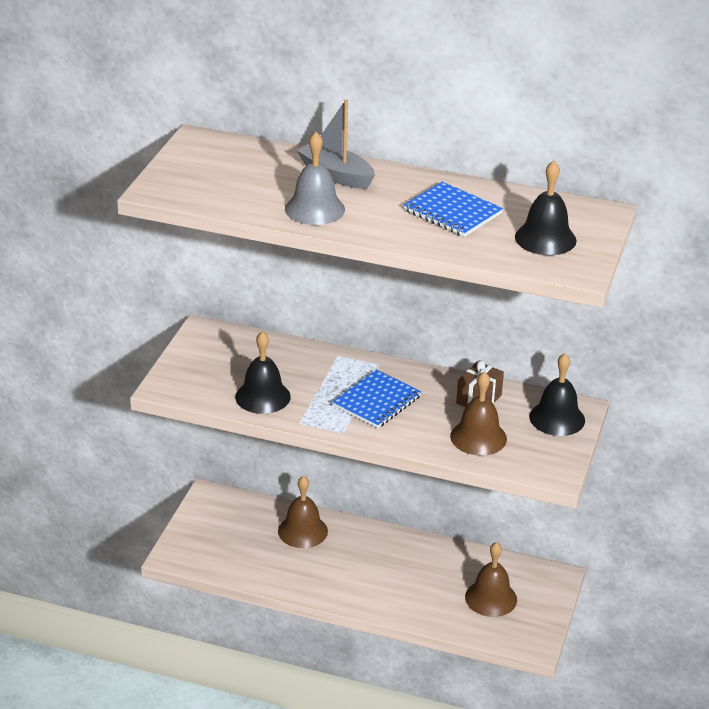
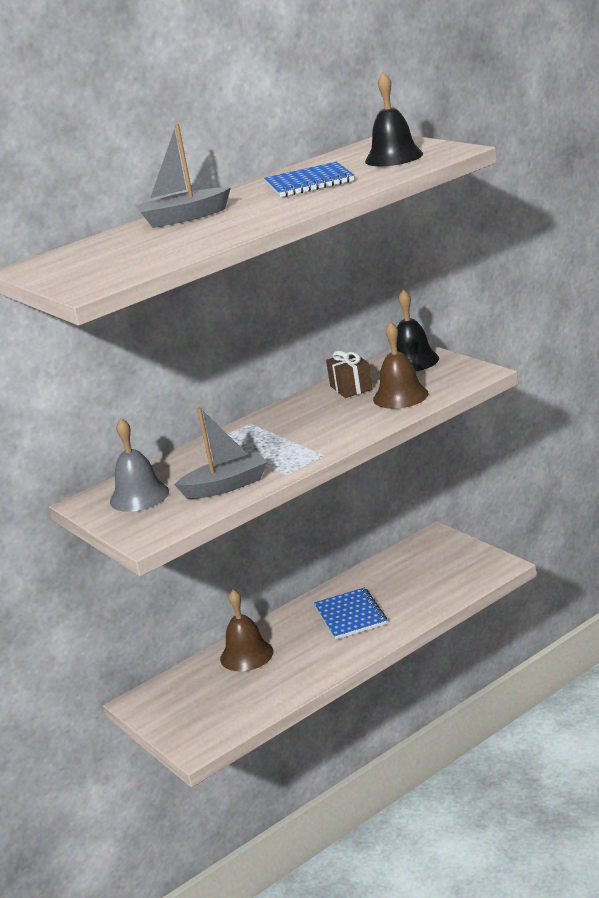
camera: 50 degrees left, 10 degrees down
(263, 396) = (226, 486): black bell -> grey boat
(314, 209) = (227, 228): grey bell -> grey bell (139, 496)
(377, 401) = (300, 432): blue notebook -> blue notebook (350, 616)
(491, 598) = (429, 573): brown bell -> none

